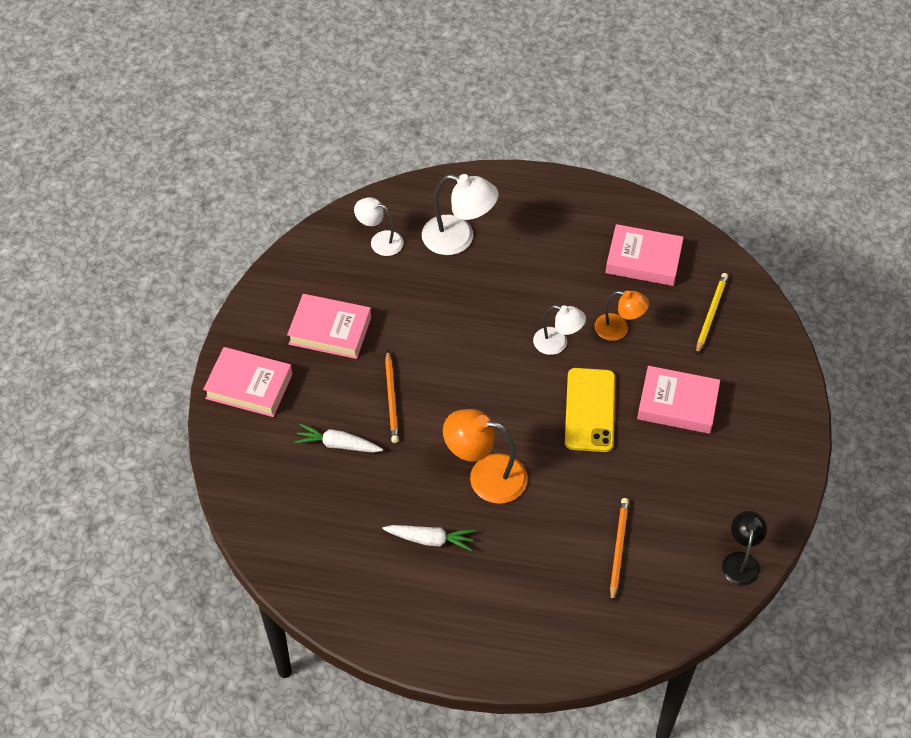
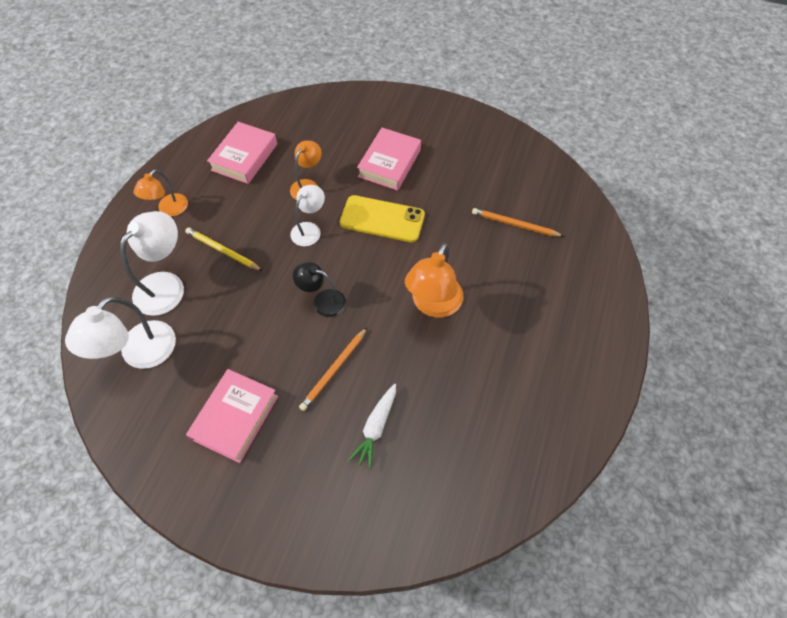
camera: 80 degrees left, 5 degrees up
(249, 386) = (282, 513): pink book -> none
(380, 241) = (140, 354): white lamp -> white lamp, size x1.59
(392, 399) = (334, 370): orange pencil -> orange pencil turned 120 degrees clockwise
(430, 539) = (492, 359): white carrot -> none
(551, 213) = (169, 209): none -> orange lamp
(711, 314) = (311, 127): yellow pencil -> yellow pencil (223, 251)
(741, 561) = (531, 154): black lamp -> black lamp (323, 301)

